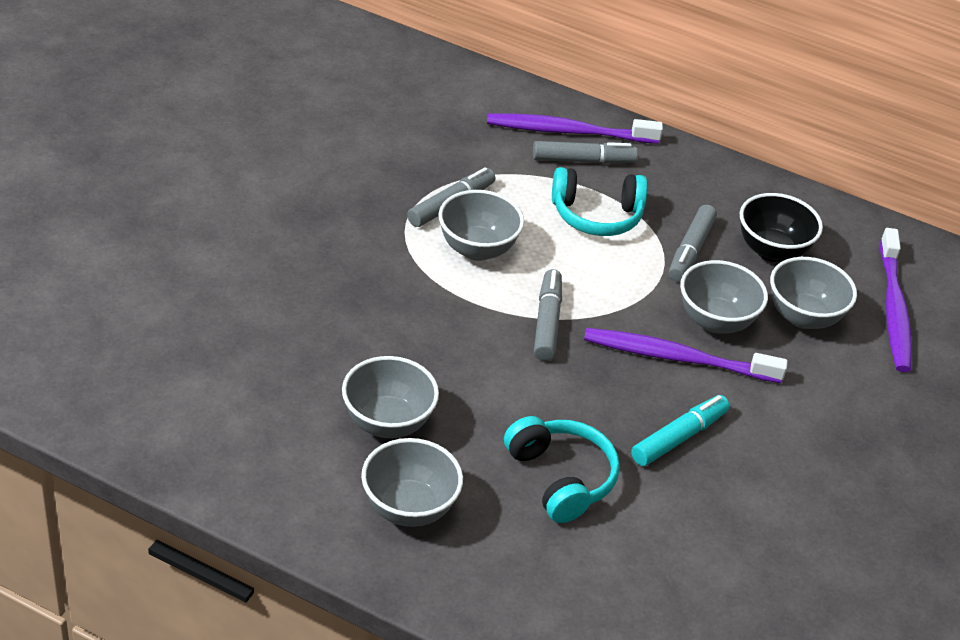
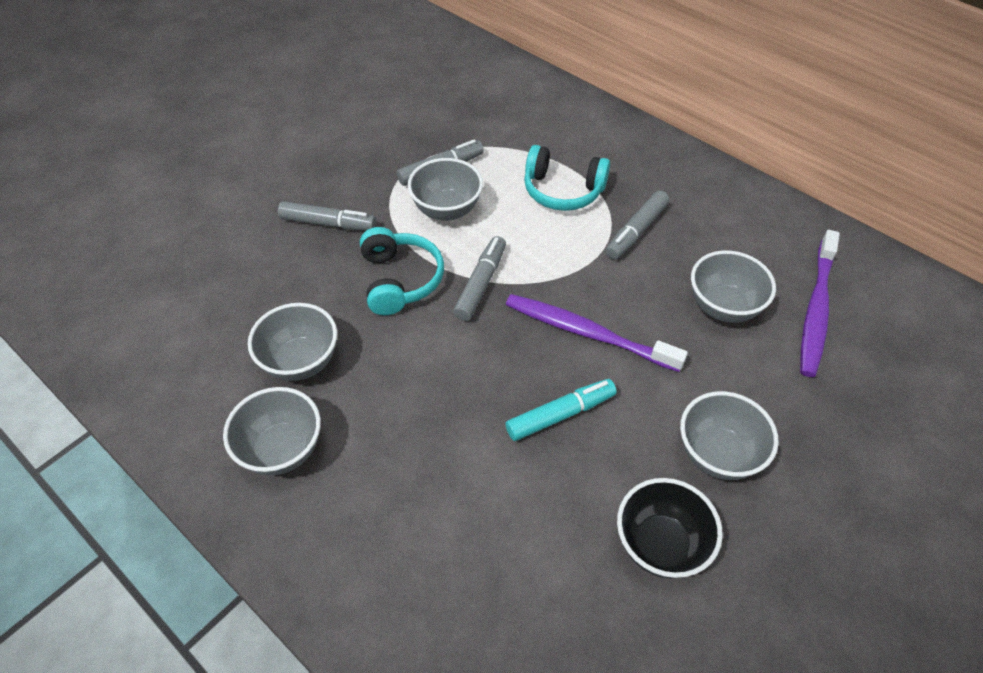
camera: 20 degrees right, 10 degrees up
(561, 478) = (433, 440): turquoise headphones -> turquoise headphones (400, 280)
(568, 131) = (566, 115): purple toothbrush -> none
(583, 160) = (569, 141): grey marker -> grey marker (328, 223)
(715, 321) = (636, 301): grey bowl -> grey bowl (717, 454)
(772, 251) = (713, 239): black bowl -> black bowl (660, 545)

